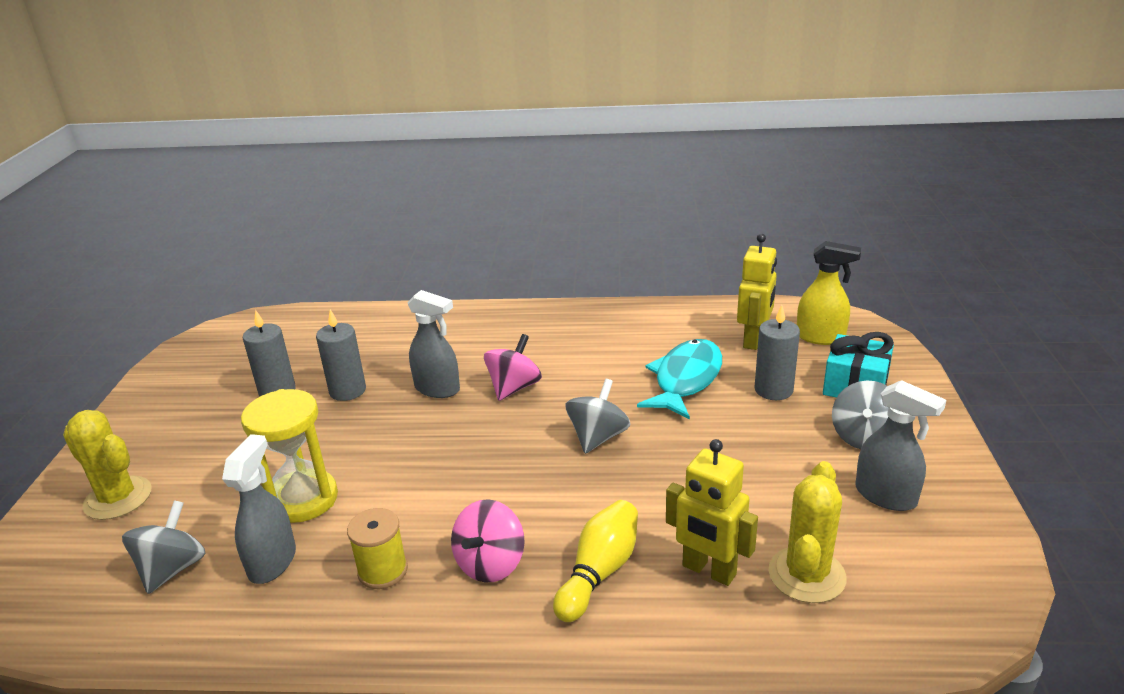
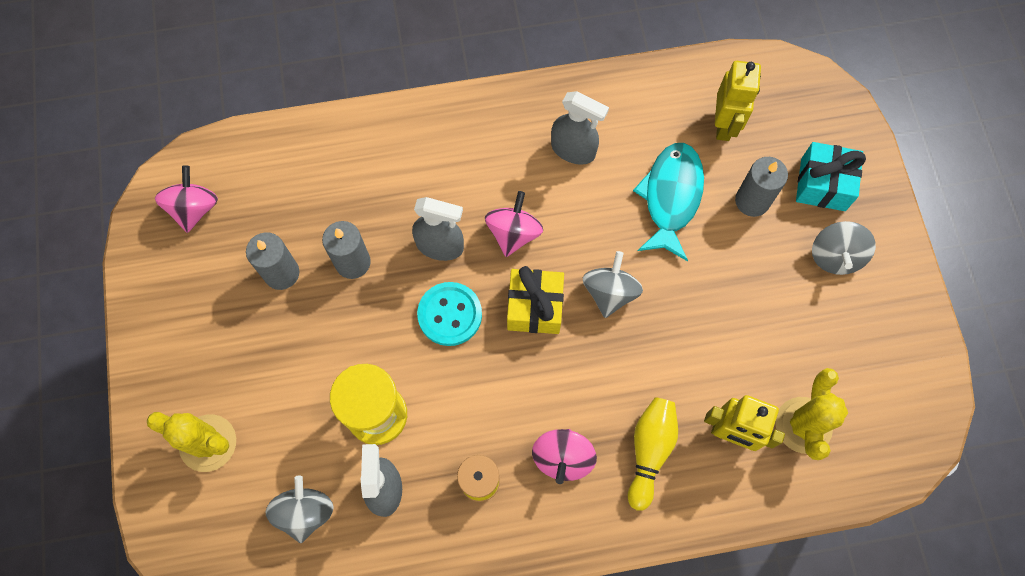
camera: 15 degrees left, 40 degrees up
(230, 346) = (194, 208): none -> pink spinning top
(421, 435) = (450, 314): none -> turquoise button
(512, 439) = (534, 307): none -> yellow gift
(821, 337) = (786, 111): yellow spray bottle -> none
(886, 496) = (856, 328): grey spray bottle -> grey spray bottle (573, 150)

